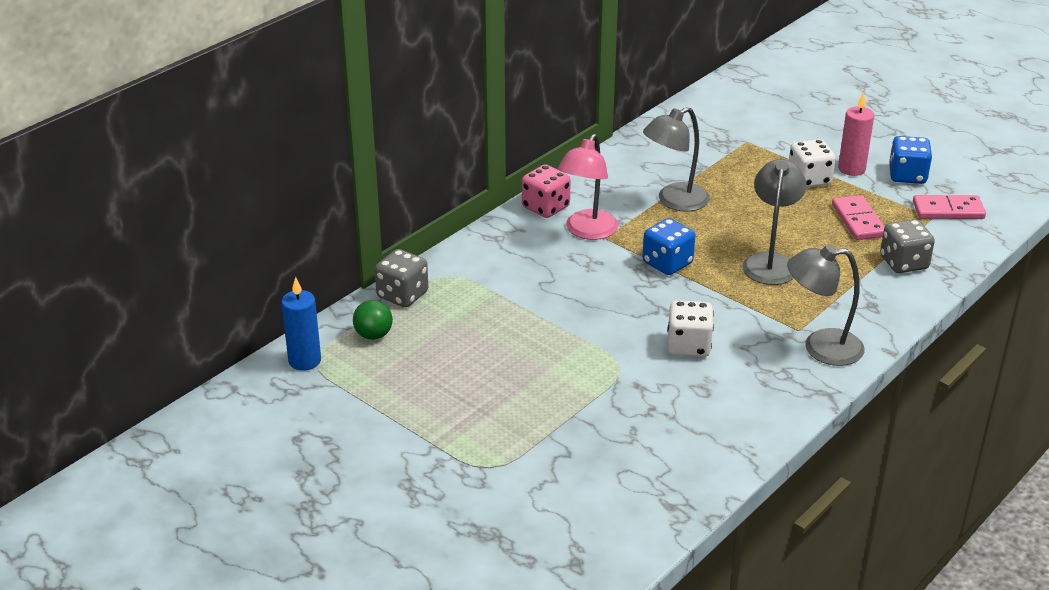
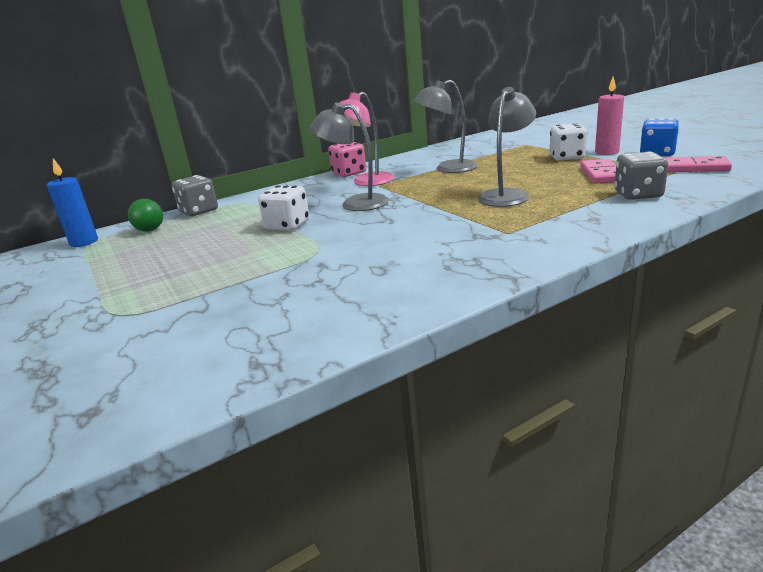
camera: 20 degrees right, 10 degrees down
(667, 263) = (416, 196): blue dice -> none
(688, 346) = (392, 240): white dice -> white dice (287, 225)
(820, 347) = (524, 244): grey lamp -> grey lamp (355, 203)

